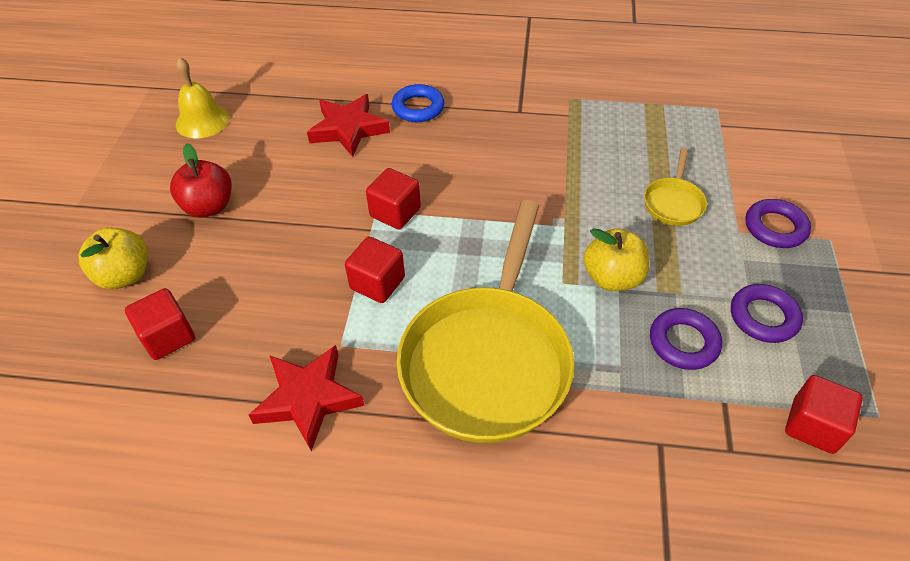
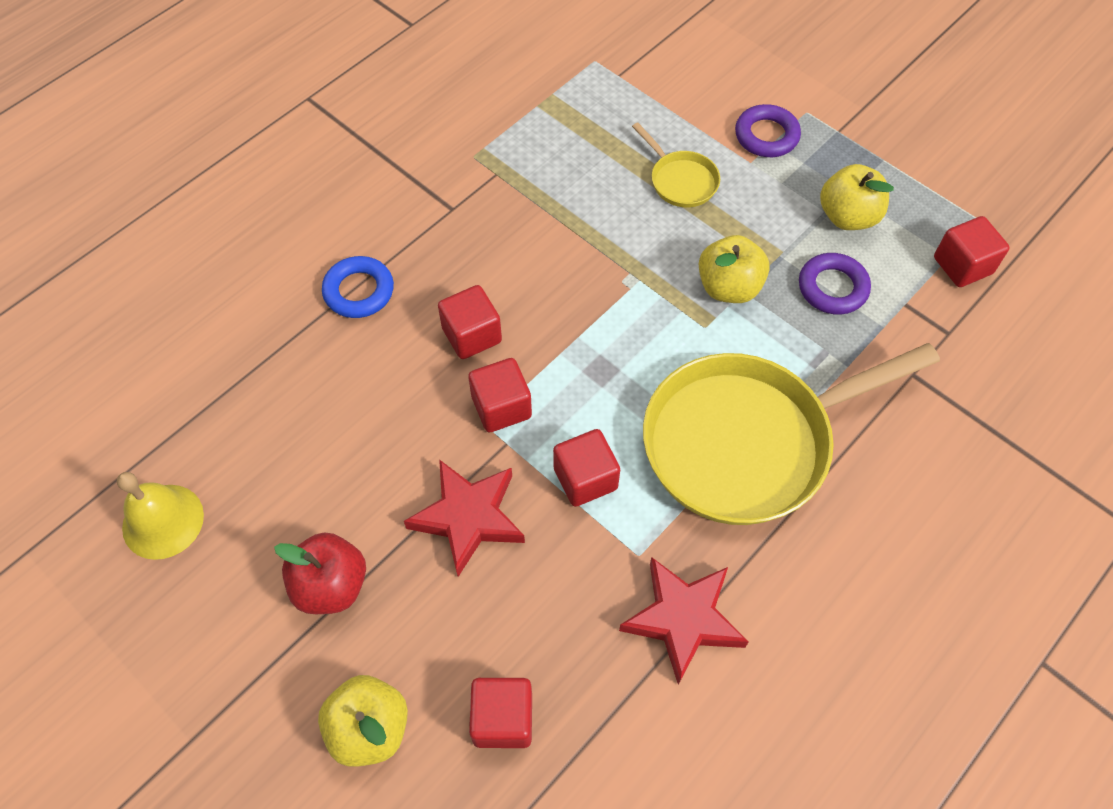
camera: 55 degrees left, 10 degrees up
(348, 129) = (330, 377): red star -> red star (468, 518)
(435, 170) = (471, 335): none -> red cube
(488, 360) = (747, 442): yellow pan -> yellow pan turned 105 degrees clockwise
(763, 317) = (847, 216): purple ring -> yellow apple

